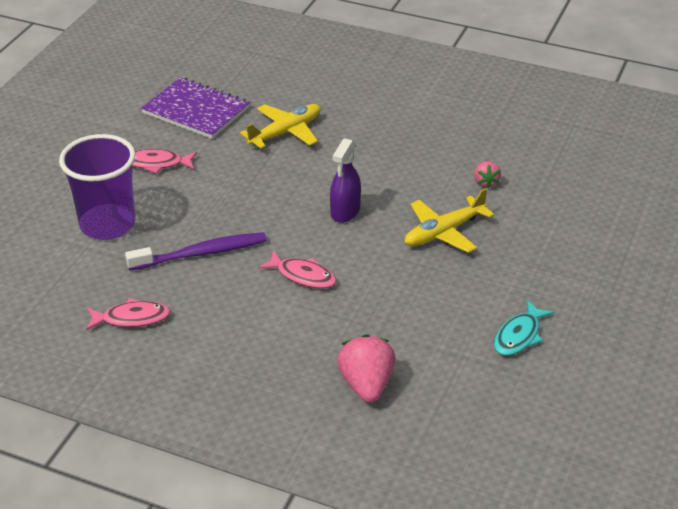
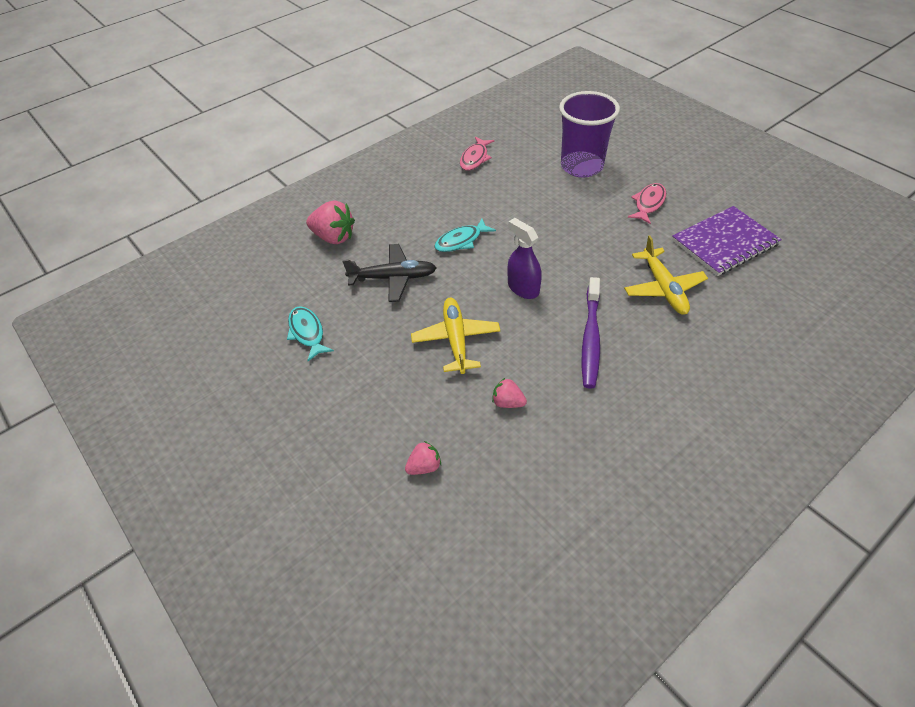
camera: 120 degrees right, 10 degrees up
(201, 253) = (520, 200): purple toothbrush -> purple toothbrush (590, 338)
(302, 276) = (461, 241): pink fish -> turquoise fish
(397, 305) = (393, 278): none -> black plane
(583, 205) = (424, 466): none -> pink strawberry

